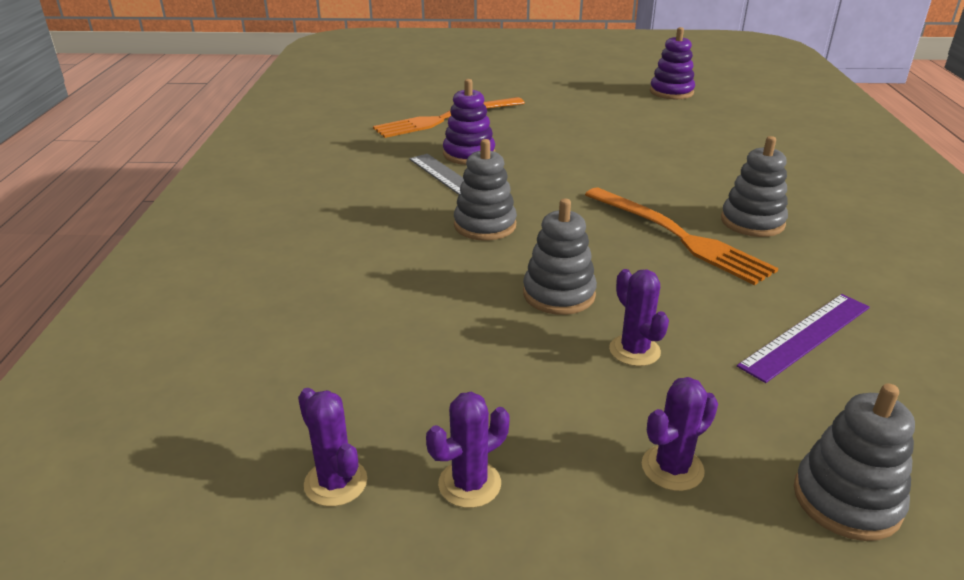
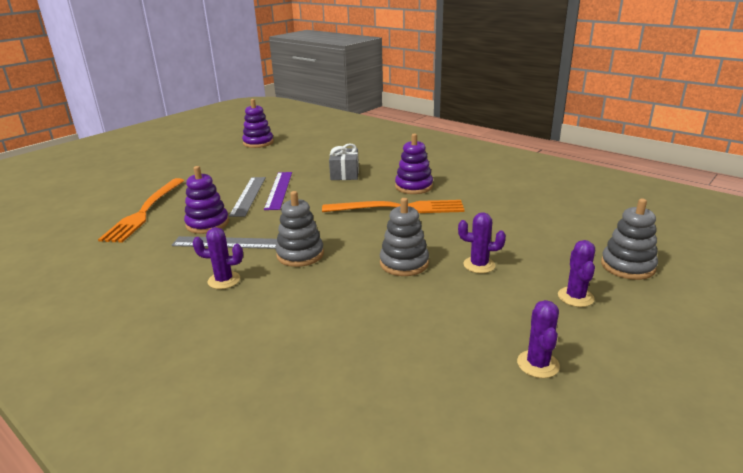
camera: 50 degrees left, 5 degrees down
(335, 482) = (495, 417): purple cactus -> purple cactus (224, 280)
(552, 144) = (248, 196): none -> grey ruler
(697, 167) = (344, 174): none -> grey gift
(752, 222) = (413, 186): grey stacking toy -> purple stacking toy
(806, 336) = (515, 220): purple ruler -> purple ruler (279, 190)

